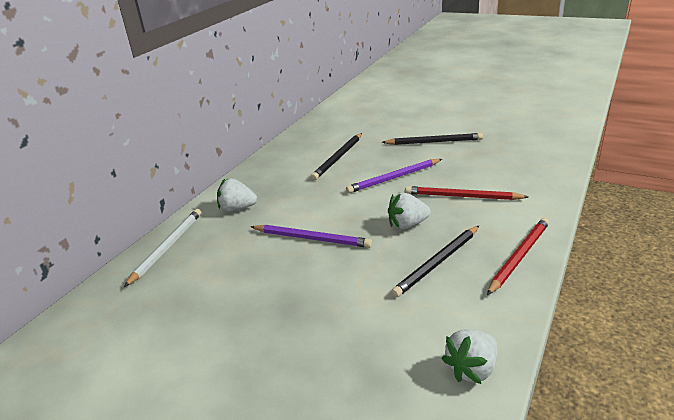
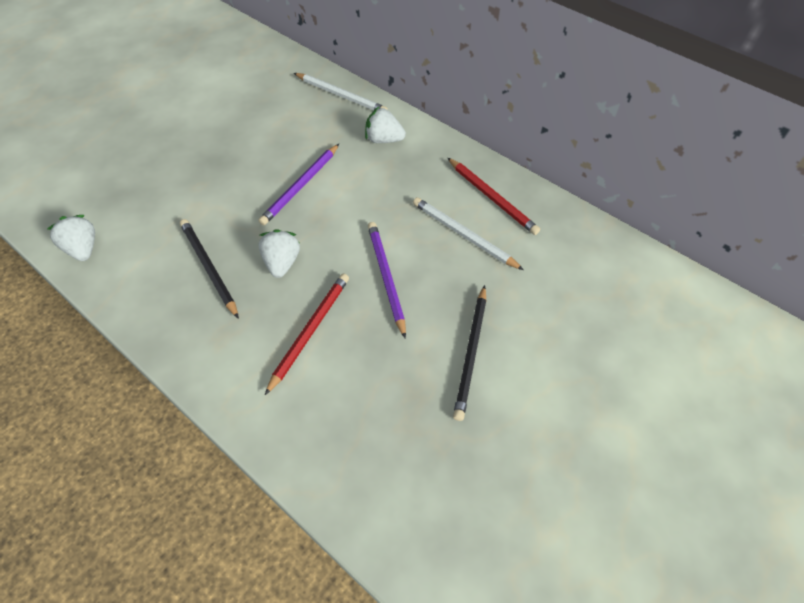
camera: 100 degrees right, 25 degrees up
(237, 208) = (384, 140): white strawberry -> white strawberry turned 90 degrees counterclockwise
(338, 158) = (463, 235): black pencil -> white pencil
(519, 256) = (176, 337): red pencil -> red pencil (492, 198)

